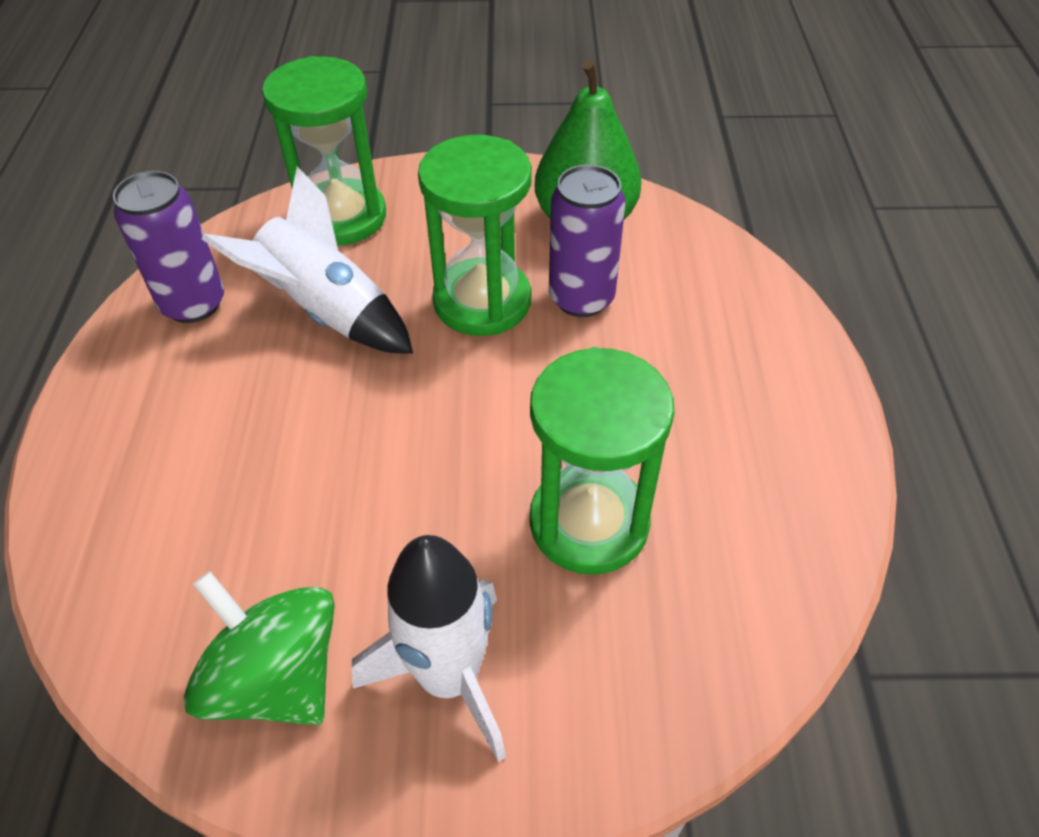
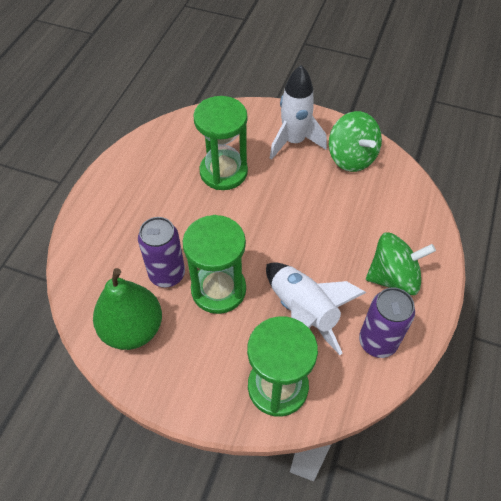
camera: 160 degrees left, 5 degrees up
(163, 408) = (393, 277): none -> green spinning top

